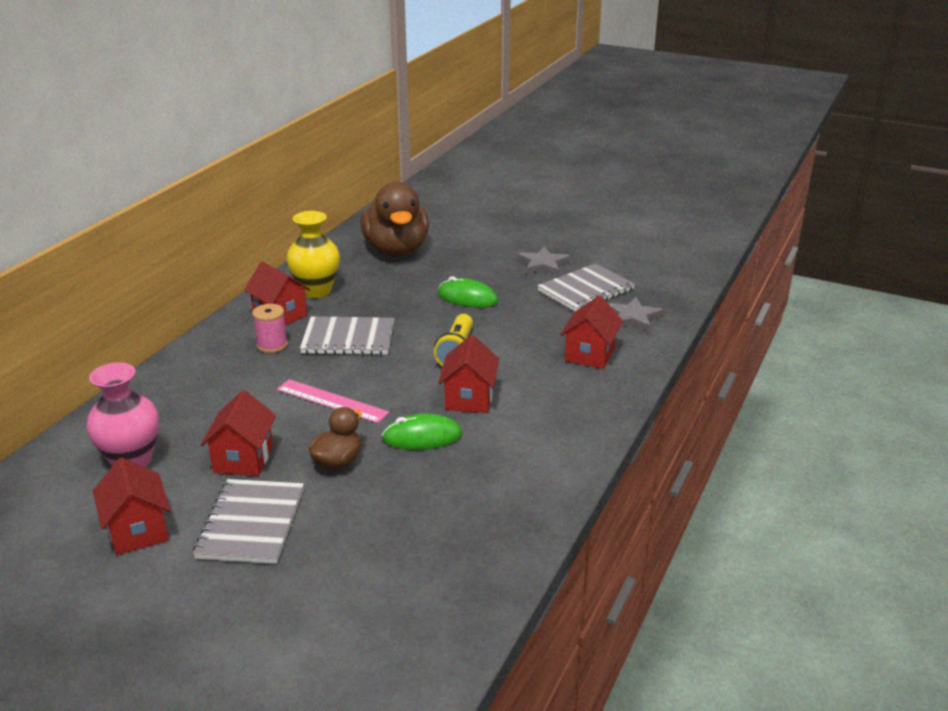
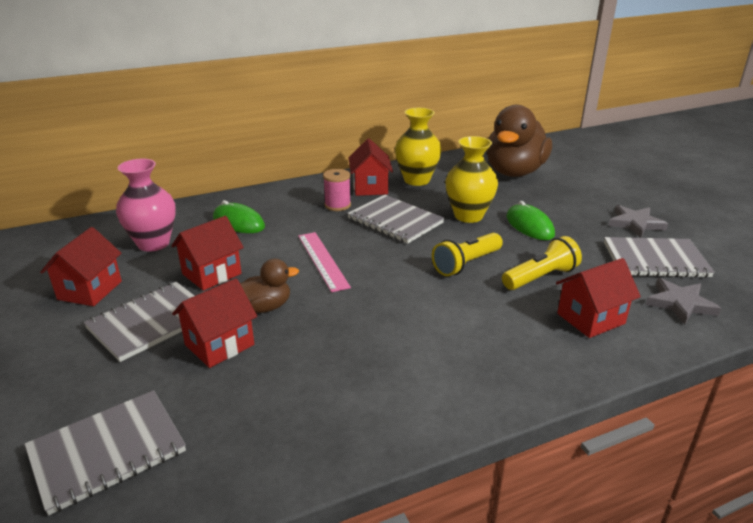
camera: 40 degrees right, 0 degrees up
(370, 619) = (107, 451): none -> grey notebook
(407, 308) = (468, 216): none -> yellow vase
(422, 437) = (349, 320): green mouse -> green mouse (238, 222)
(469, 398) = (427, 306): red house -> red house (219, 345)
(524, 338) = (541, 277): none -> yellow flashlight

